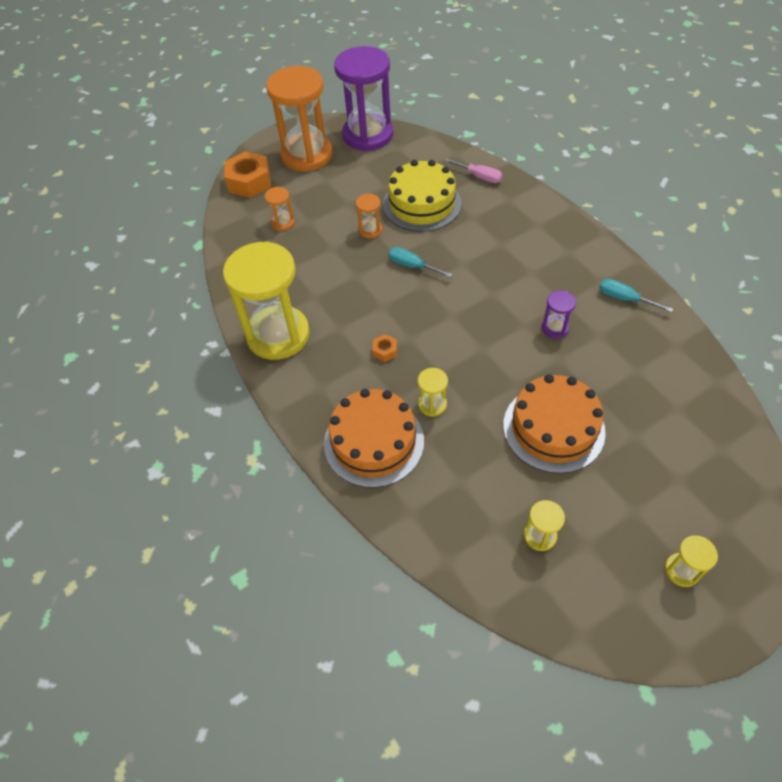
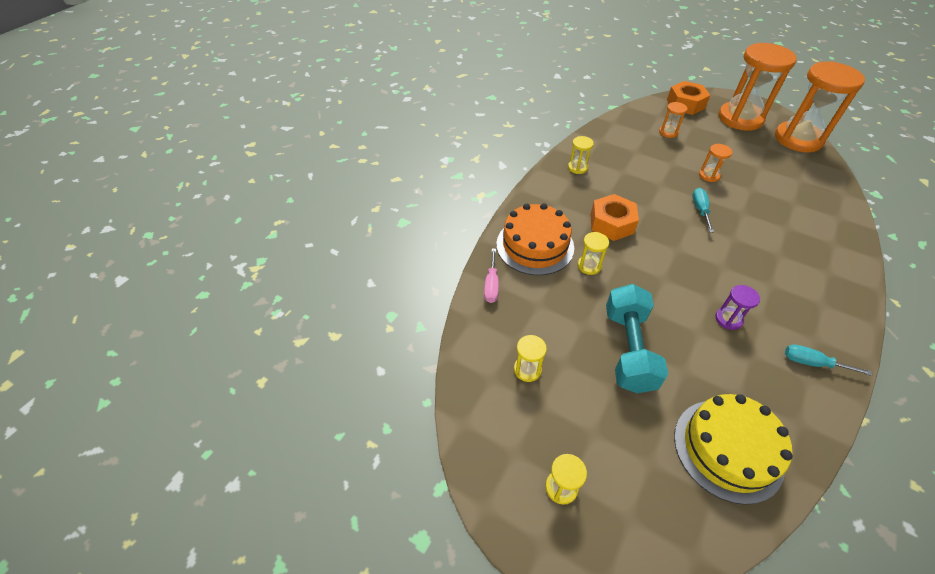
camera: 60 degrees right, 5 degrees down
(278, 335) = (577, 167): yellow hourglass -> yellow hourglass, size x0.42
(368, 135) = (798, 139): purple hourglass -> orange hourglass
(385, 351) = (611, 223): orange nut -> orange nut, size x2.19
(422, 204) = (765, 193): yellow cake -> yellow cake (728, 449)
(479, 177) = (835, 216): pink screwdriver -> pink screwdriver (491, 285)
(553, 428) = (628, 349): orange cake -> turquoise dumbbell
(624, 299) = (812, 363): turquoise screwdriver -> turquoise screwdriver turned 75 degrees counterclockwise

